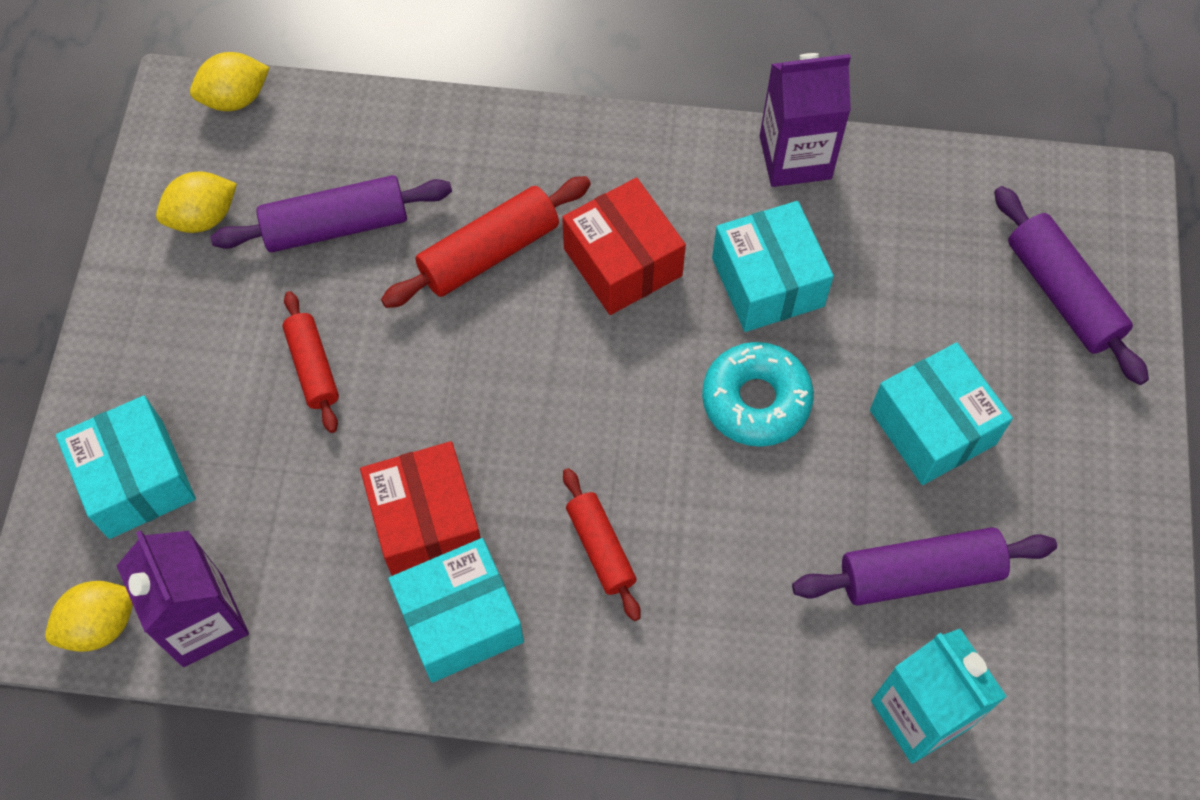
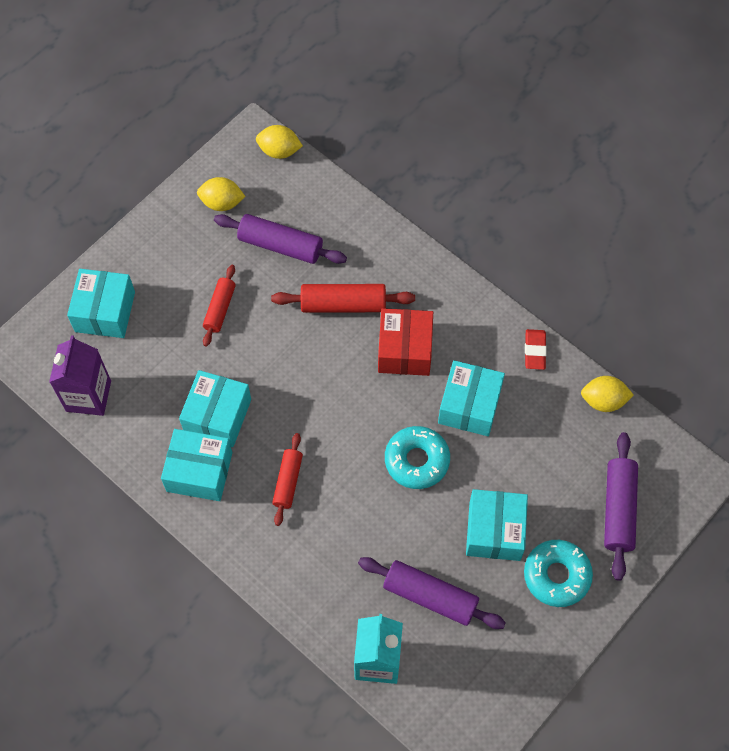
camera: 35 degrees right, 0 degrees up
(100, 625) = (44, 368): yellow lemon -> yellow lemon (603, 401)
(426, 521) = (218, 416): red box -> turquoise box
(795, 157) = (535, 351): purple carton -> red eraser
(1057, 432) = (556, 575): none -> turquoise donut

